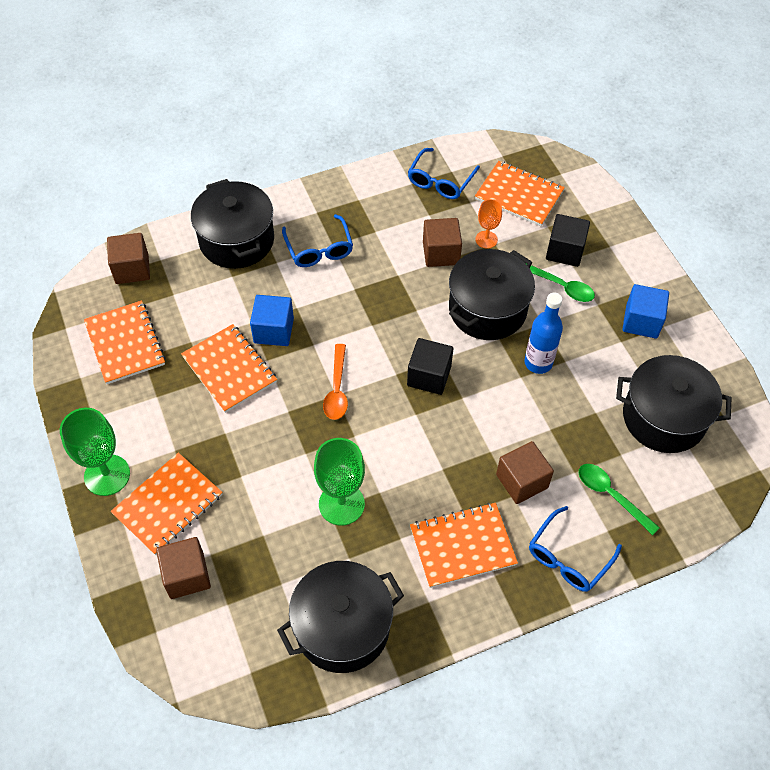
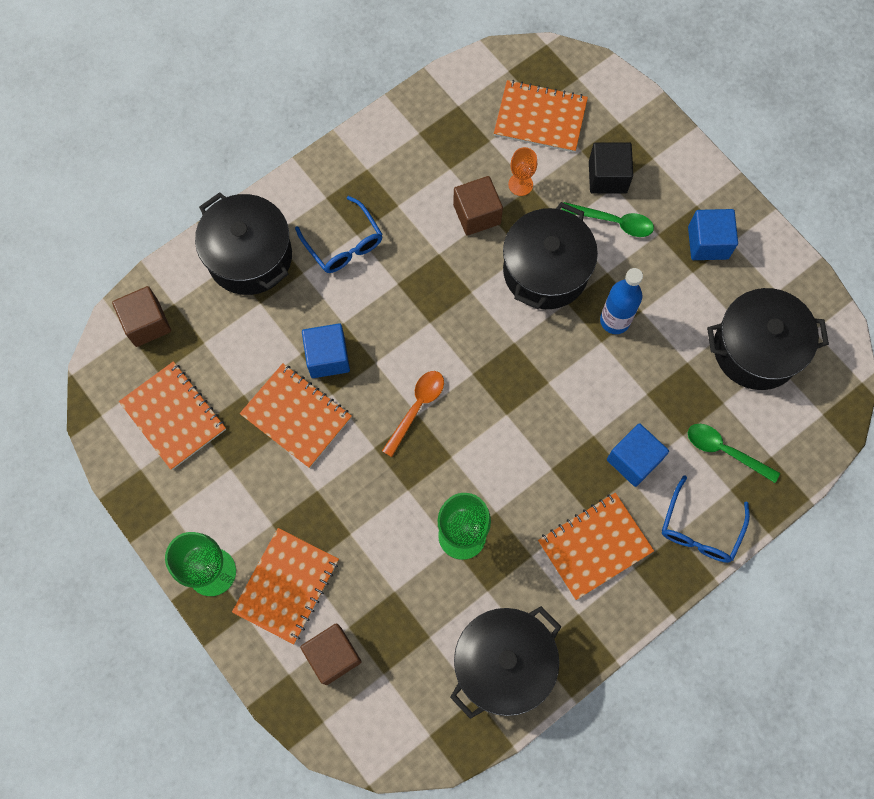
camera: 15 degrees left, 15 degrees up
(337, 389) = (416, 408): orange spoon -> orange spoon turned 135 degrees counterclockwise
(429, 376) = (507, 367): black cube -> none
(440, 181) = (450, 121): blue glasses -> none
(522, 481) = (633, 460): brown cube -> blue cube

